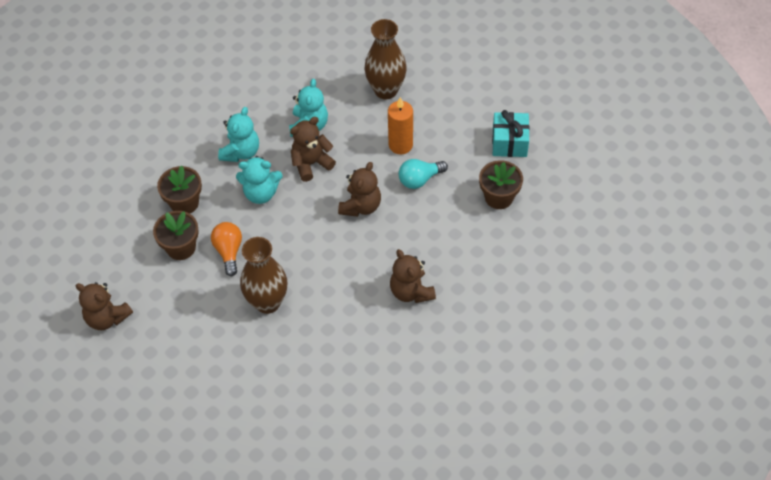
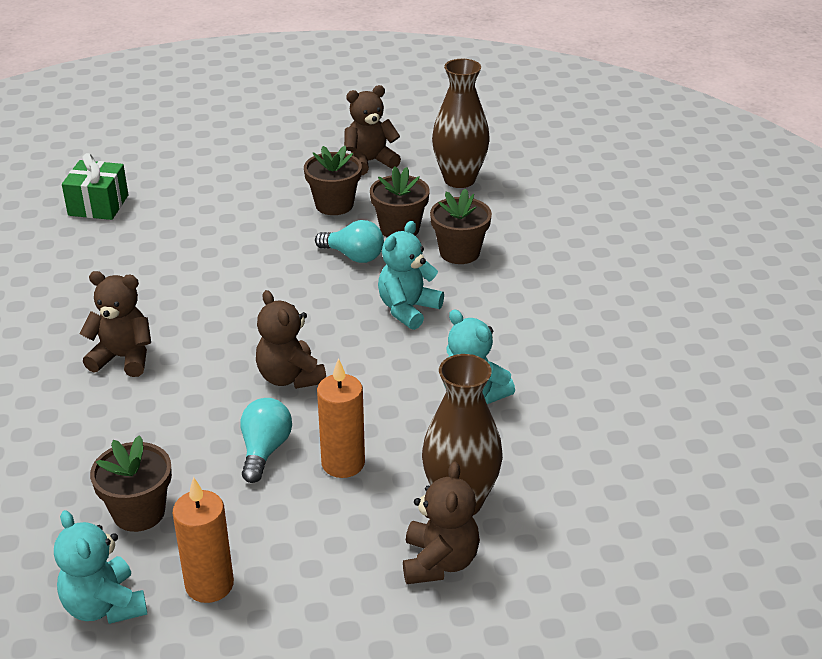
camera: 125 degrees right, 20 degrees down
(178, 300) = (334, 205): none -> brown flower pot
(229, 251) = (354, 256): orange light bulb -> turquoise light bulb
(241, 152) = (491, 320): turquoise teddy bear -> turquoise teddy bear (104, 606)
(267, 302) = (255, 255): brown vase -> brown vase (459, 179)
(283, 439) = (98, 205): none -> green gift
(311, 163) = (406, 367): brown teddy bear -> brown teddy bear (439, 562)
(509, 142) = (209, 585): turquoise gift -> orange candle

